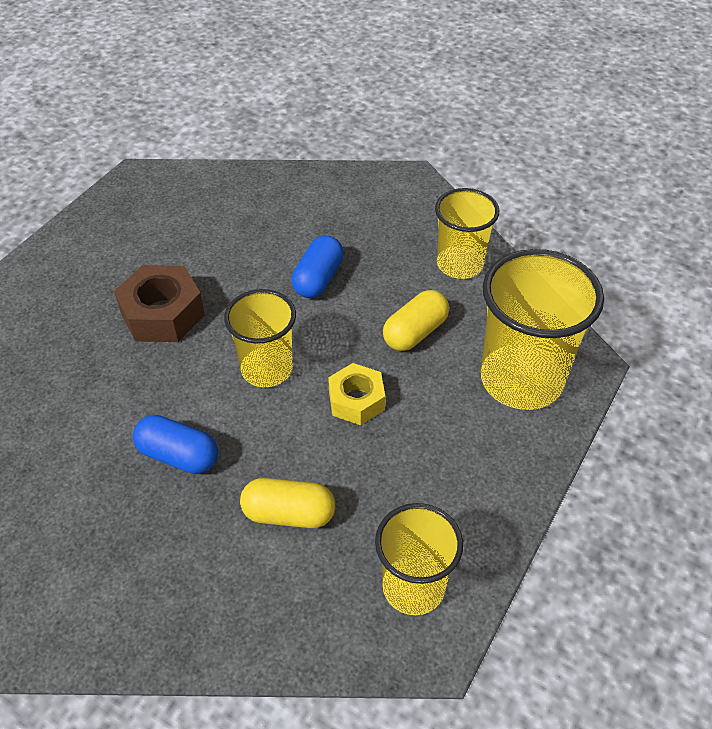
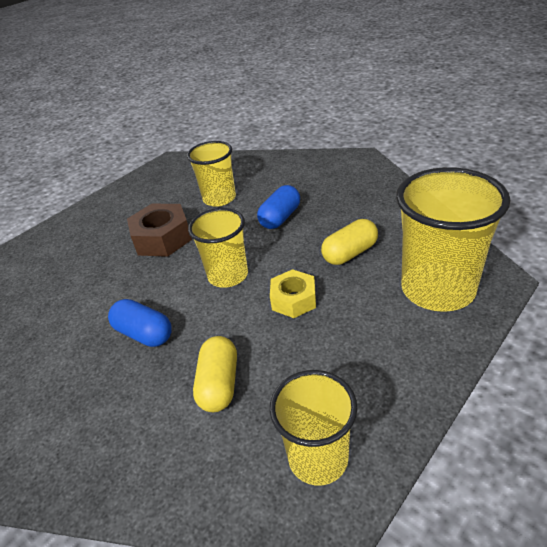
camera: 15 degrees right, 10 degrees down
(289, 514) = (219, 384): yellow capsule -> yellow capsule turned 75 degrees clockwise
(460, 264) = (392, 208): yellow cup -> yellow cup (219, 198)

